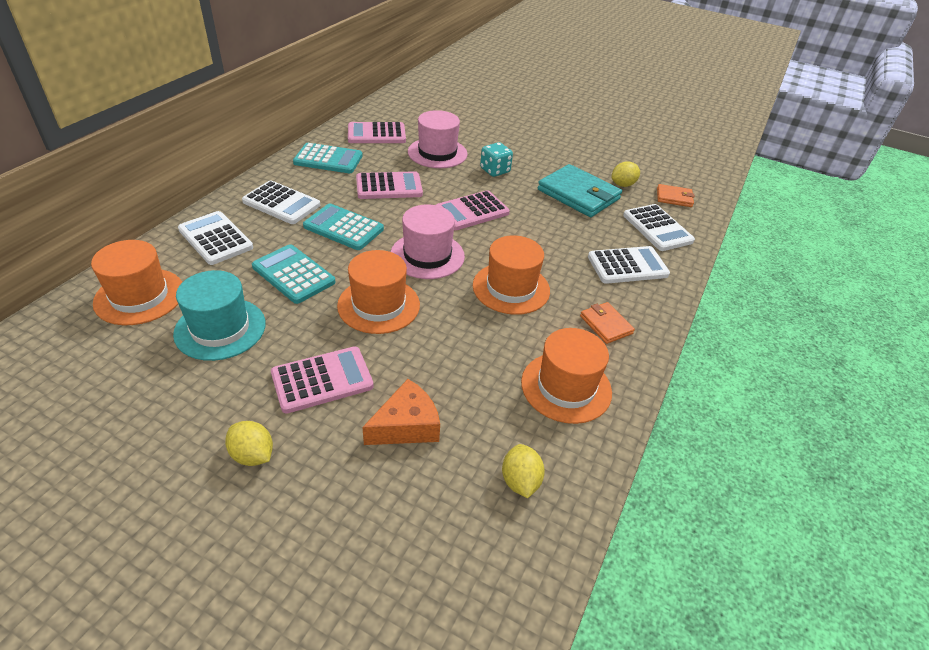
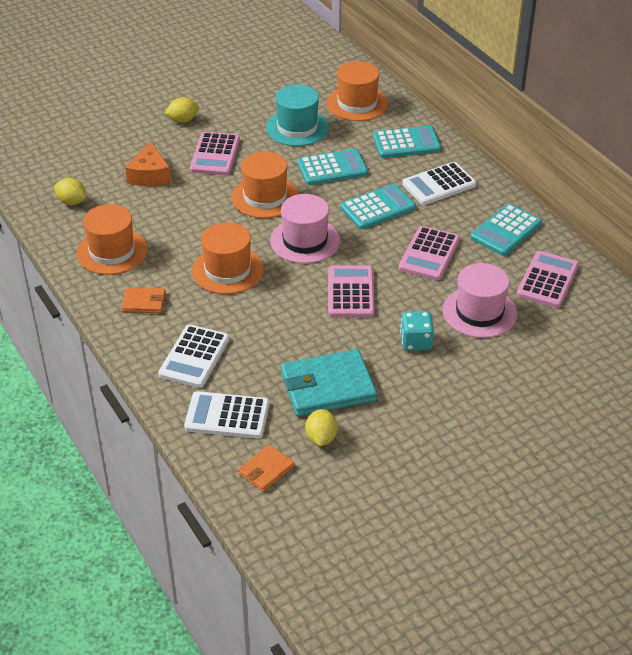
camera: 125 degrees right, 0 degrees up
(216, 238) = (406, 143): white calculator -> turquoise calculator

